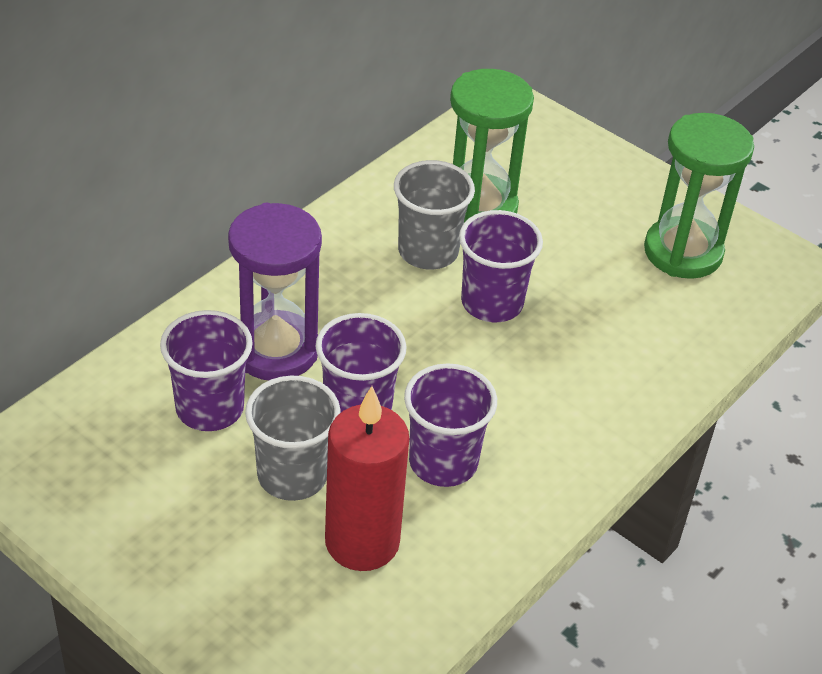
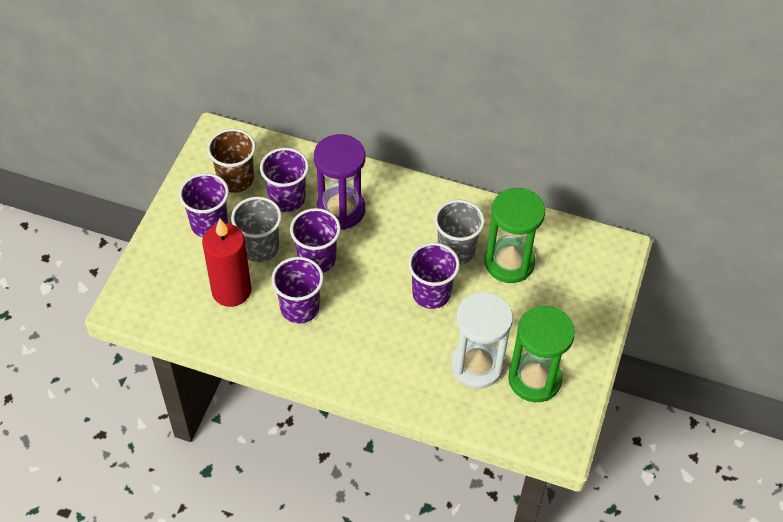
camera: 70 degrees right, 10 degrees up
(123, 463) = (235, 179): none -> brown cup
(199, 530) = (209, 224): none -> purple cup
(638, 299) = (477, 366): none -> white hourglass

